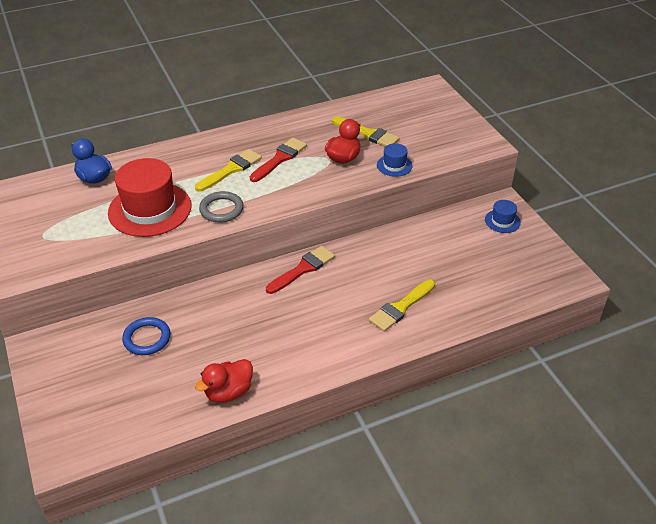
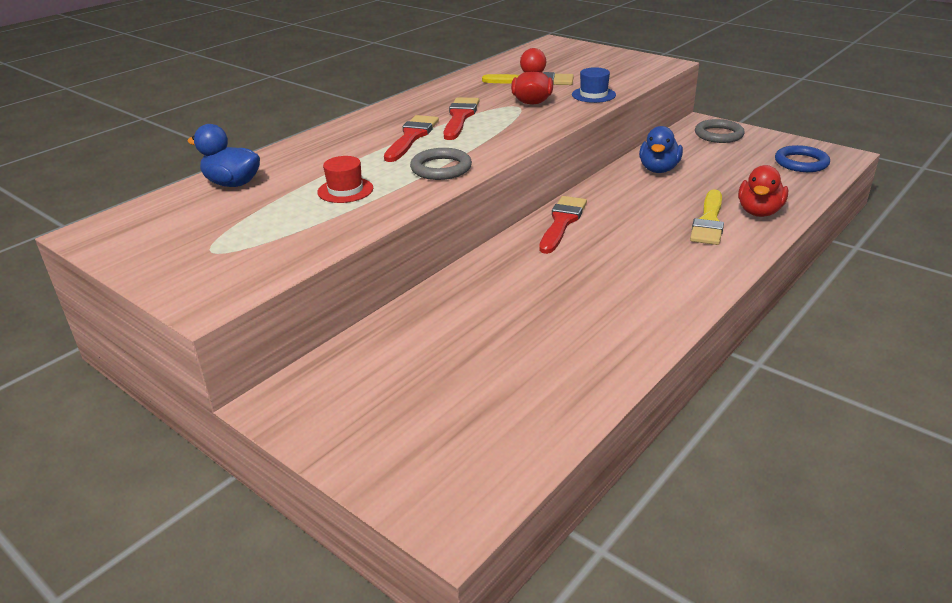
camera: 25 degrees left, 10 degrees down
(147, 338) = (438, 341): blue ring -> blue ring (801, 163)
(150, 209) = (345, 190): red hat -> red hat, size x0.46
(228, 392) = (610, 357): red duck -> red duck (759, 212)
(231, 170) = (411, 137): yellow brush -> red brush
(418, 242) = (658, 169): none -> blue duck
(502, 221) = (718, 135): blue hat -> grey ring

